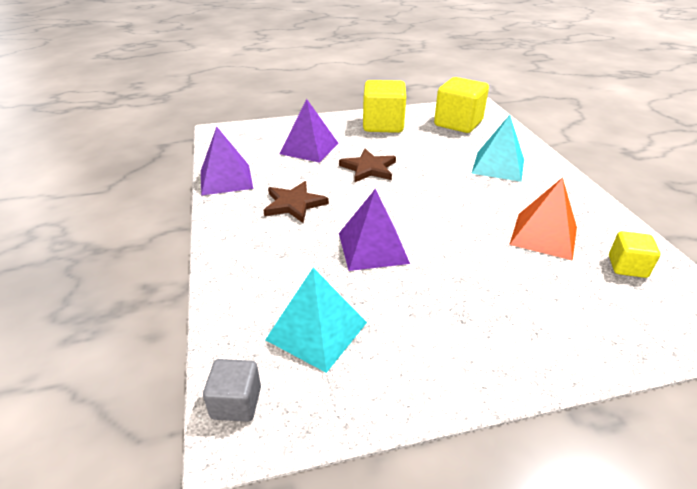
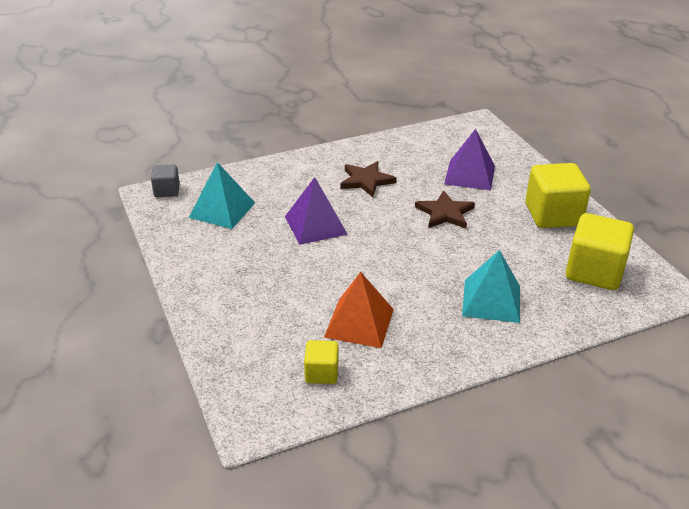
camera: 80 degrees right, 0 degrees up
(226, 179) = (393, 143): purple pyramid -> none

